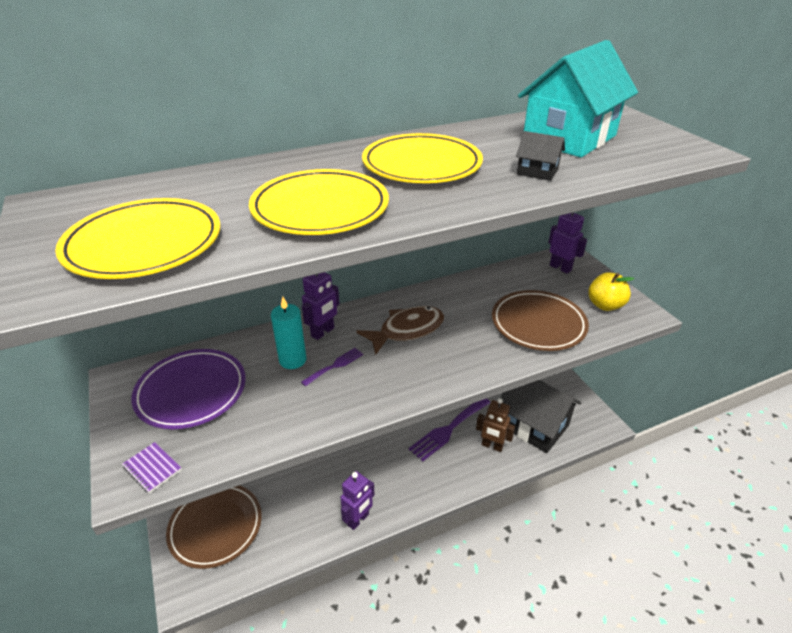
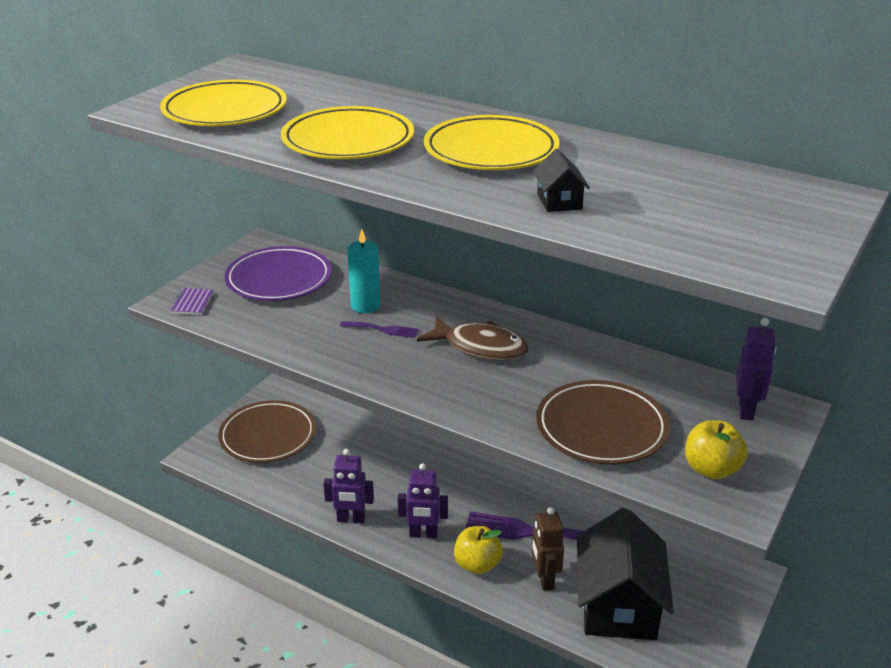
camera: 55 degrees right, 5 degrees down
(323, 332) = (420, 303): purple robot -> purple robot (423, 534)
(456, 471) = (477, 564): none -> yellow apple
(569, 138) = (685, 197): turquoise house -> none

